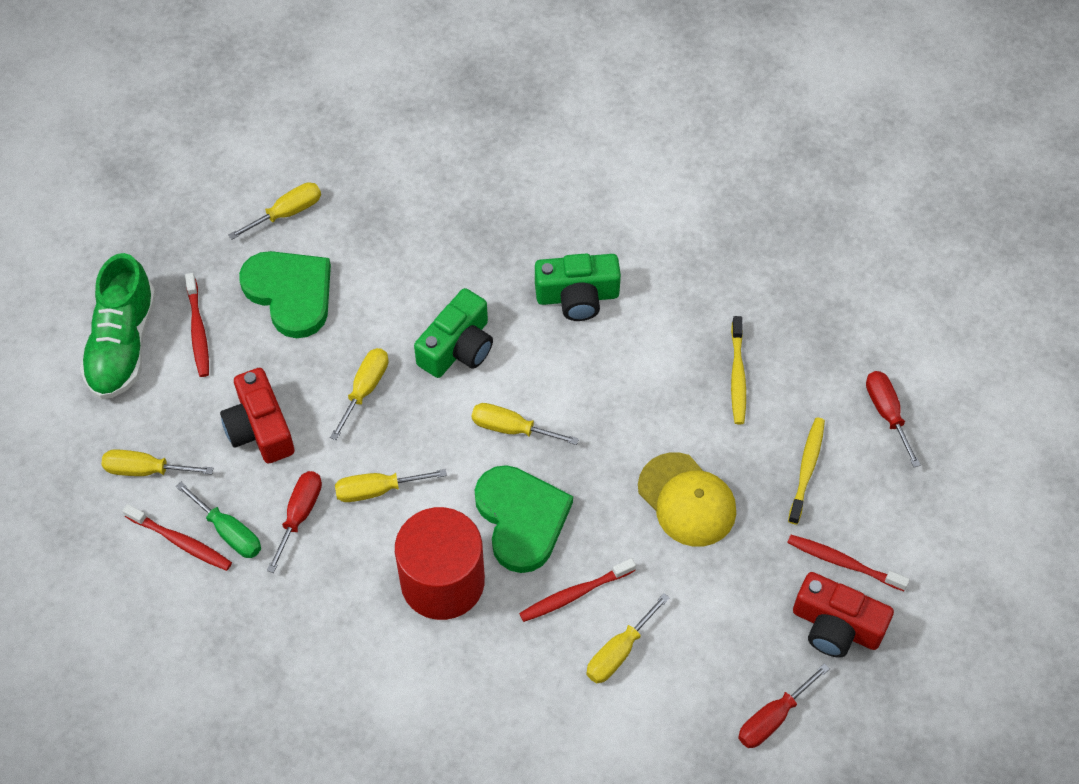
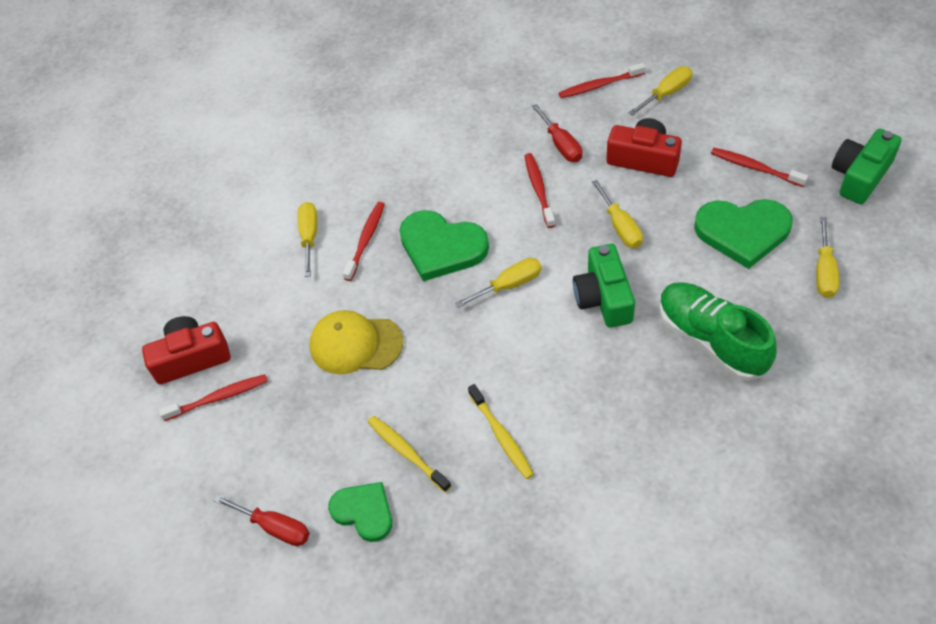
camera: 140 degrees right, 5 degrees down
(123, 345) = (778, 126): green shoe -> green shoe (711, 340)
(229, 532) = (583, 108): green screwdriver -> none
(377, 490) = (539, 189): yellow screwdriver -> red toothbrush
(442, 581) = (445, 184): red cylinder -> none
(577, 296) = (576, 401): green camera -> green camera (860, 176)
(772, 718) = (188, 281): red screwdriver -> none
(806, 469) = (296, 434): yellow toothbrush -> yellow toothbrush (501, 436)
(811, 364) = (364, 512): none -> green heart

